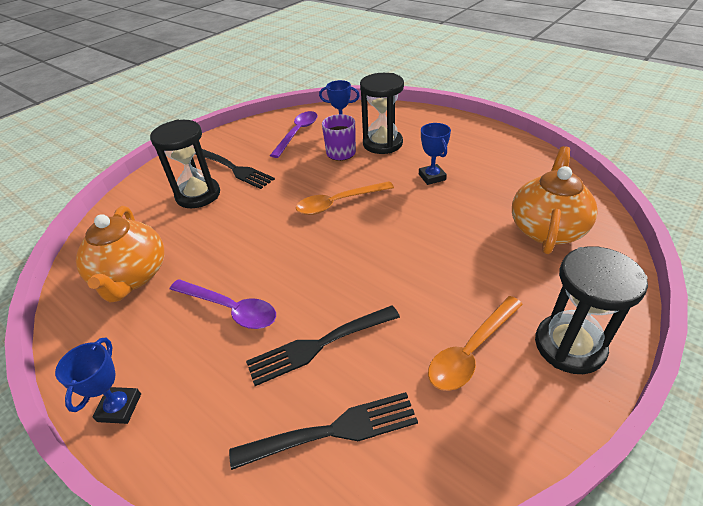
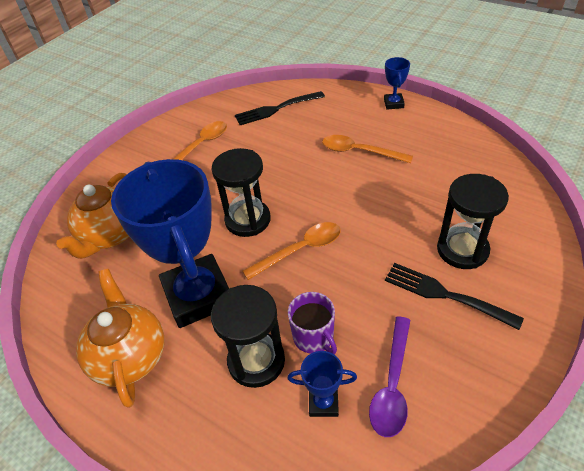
camera: 175 degrees right, 5 degrees up
(132, 276) = (453, 164): orange teapot -> orange teapot (130, 355)
(230, 309) = (359, 152): purple spoon -> orange spoon
(318, 345) = (292, 139): black fork -> none
(432, 177) = (198, 295): blue trophy -> blue trophy, size x2.39
(569, 346) = (142, 154): black hourglass -> black hourglass (248, 220)

